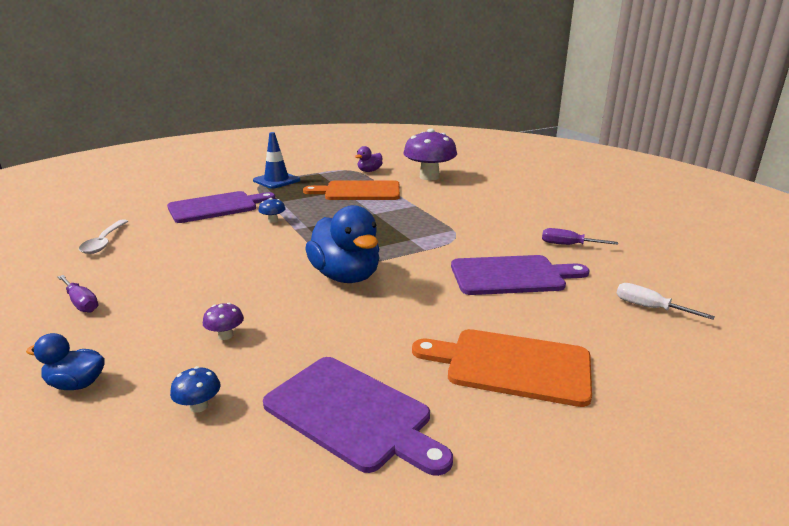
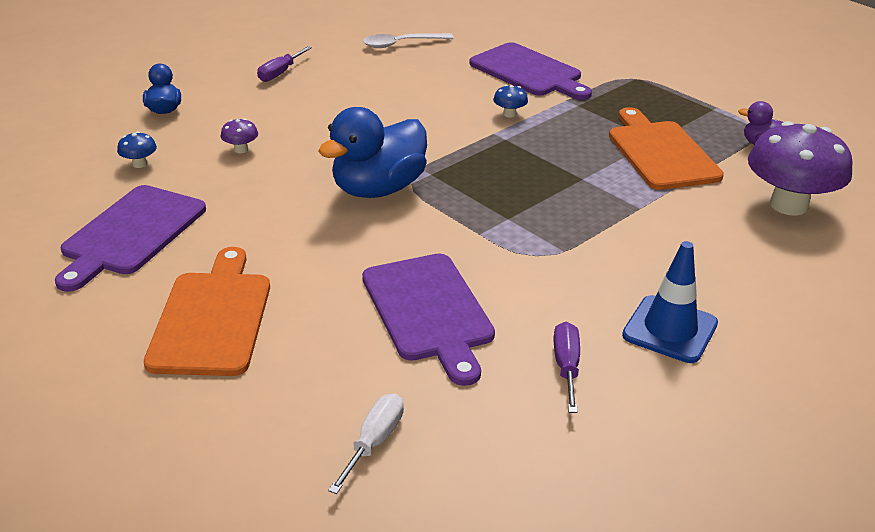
camera: 75 degrees right, 10 degrees up
(276, 180) = (652, 85): blue traffic cone -> blue traffic cone (670, 329)

